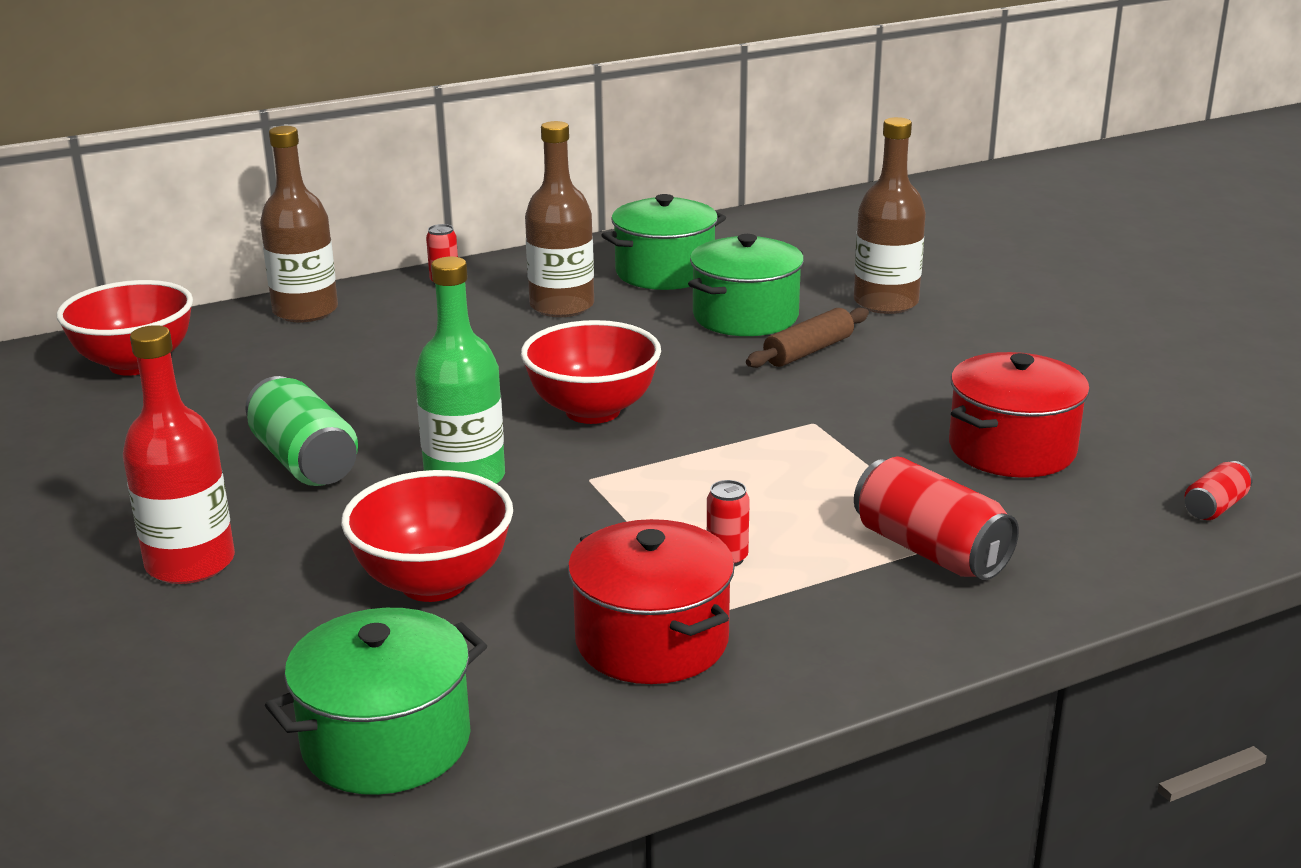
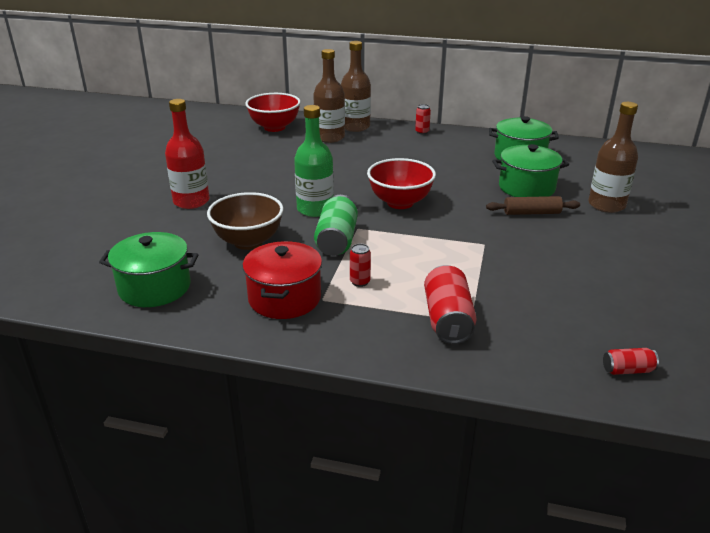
camera: 40 degrees right, 5 degrees up
(304, 461) = (274, 181): green can -> green can (336, 240)
(434, 583) = (248, 242): red bowl -> brown bowl
(562, 306) = (453, 156): brown bottle -> brown bottle (329, 137)
(1012, 449) = (561, 294): red pot -> none

